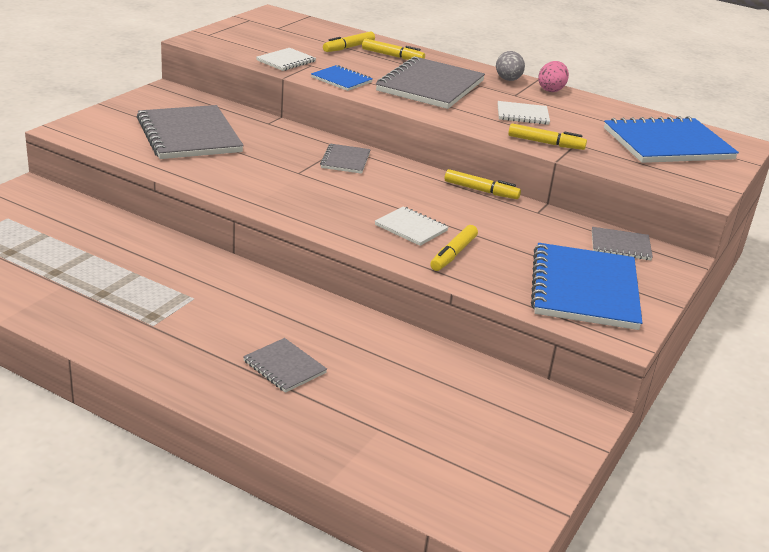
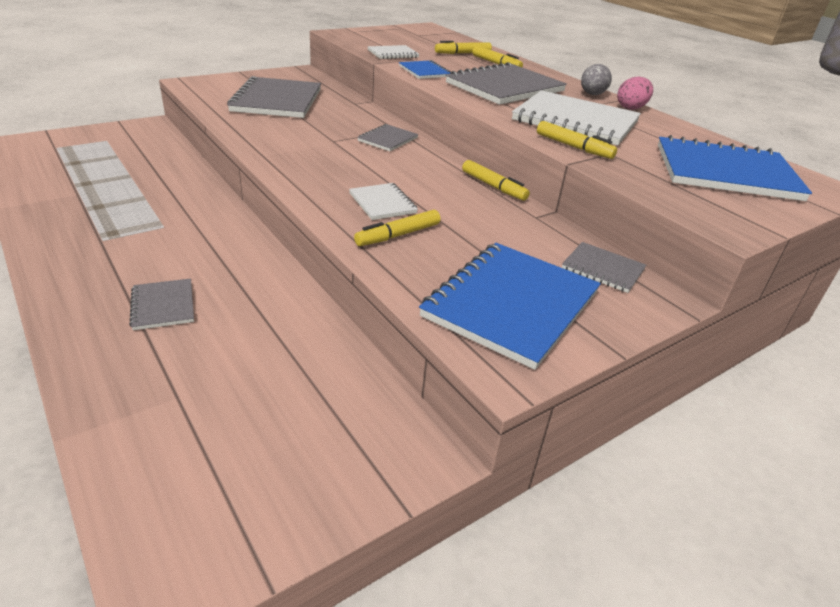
camera: 25 degrees right, 5 degrees up
(522, 115) = (575, 121): white notebook -> white notebook, size x2.02

